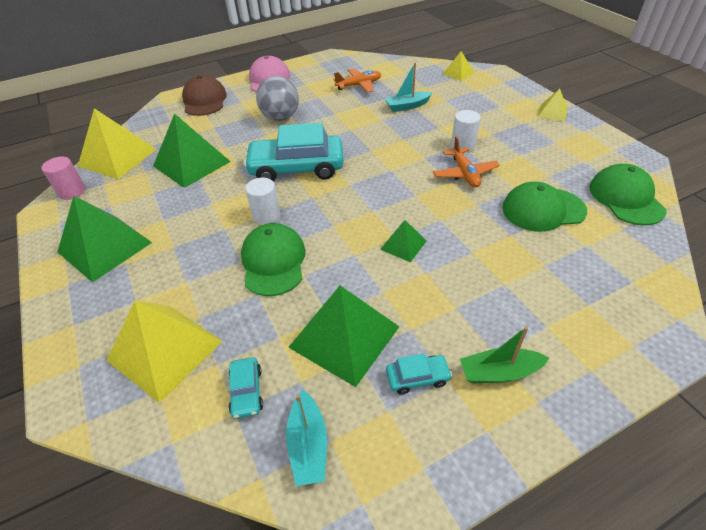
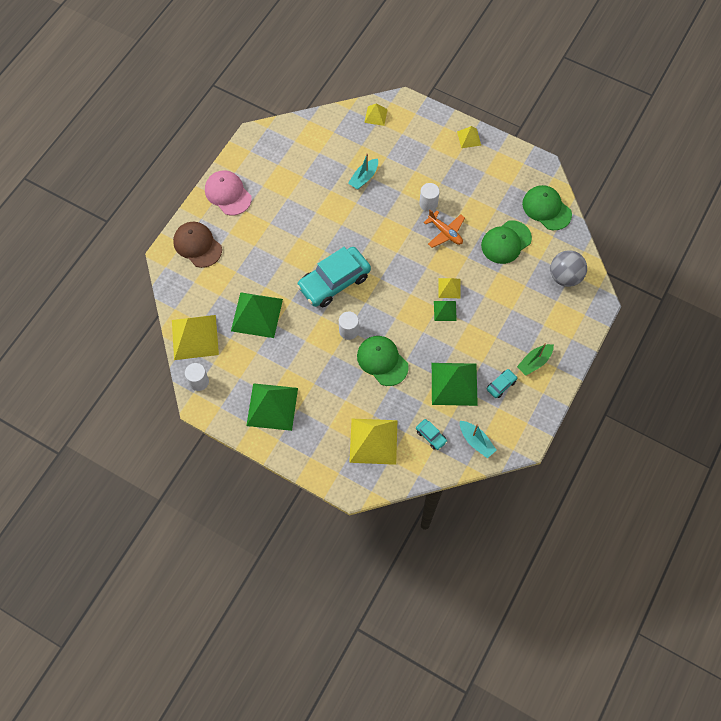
camera: 35 degrees left, 20 degrees up
(72, 192) = (199, 381): pink cylinder -> white cylinder
(280, 117) = (278, 236): grey ball -> grey ball (565, 277)
(359, 85) = (308, 168): orange plane -> none
(428, 225) = (449, 288): none -> yellow pyramid

